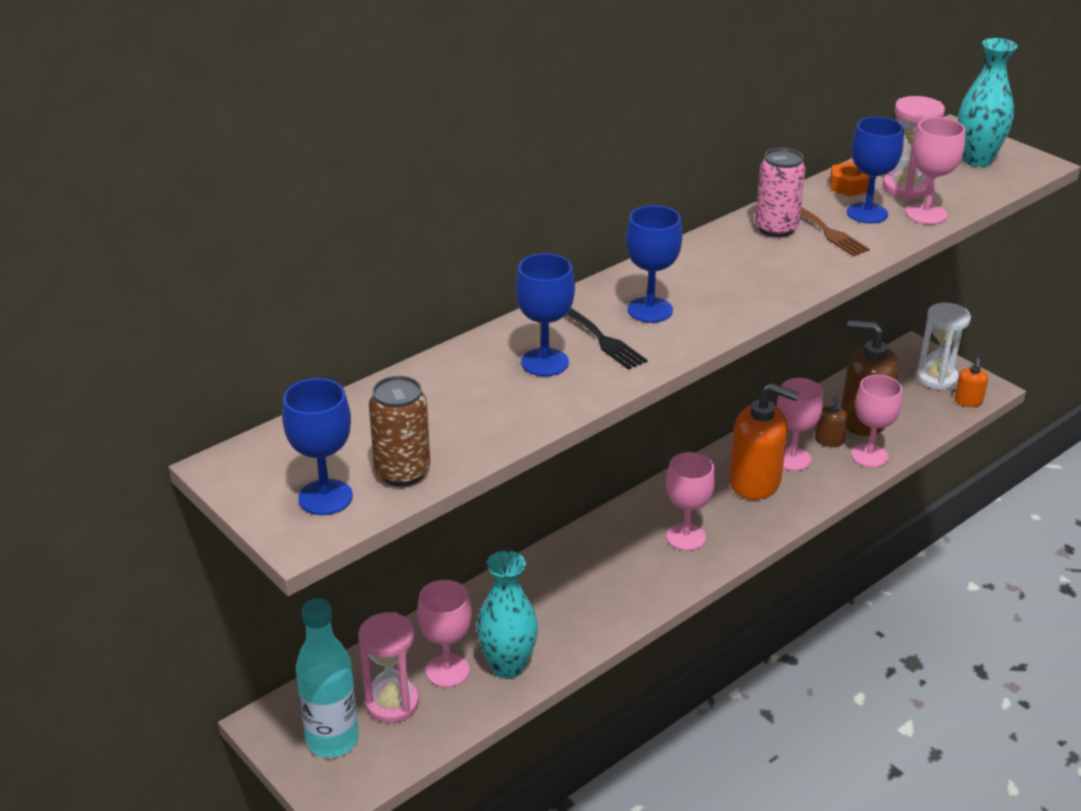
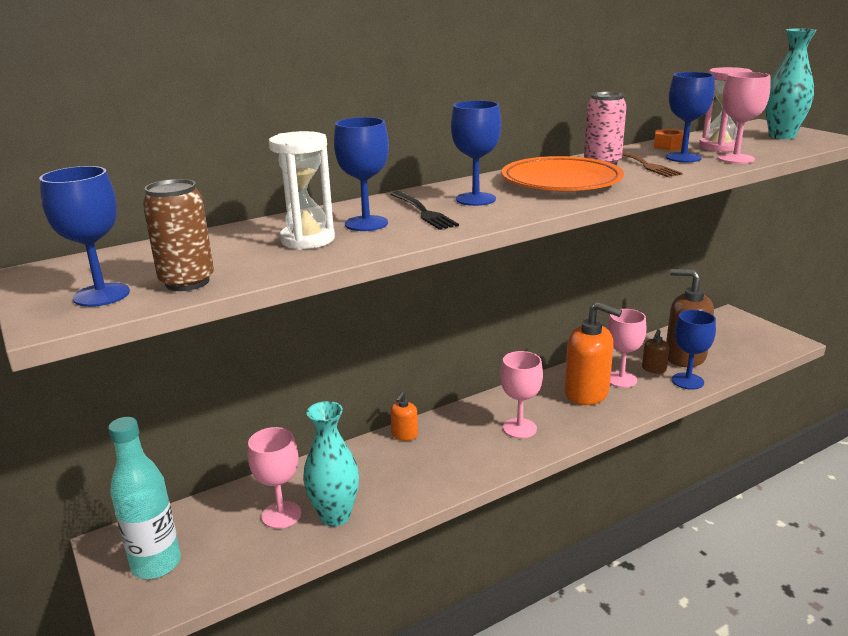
camera: 10 degrees right, 10 degrees down
(392, 703) = (222, 537): pink hourglass -> none
(737, 270) = (561, 182): none -> orange plate
(869, 456) = (687, 381): pink goblet -> blue goblet
(936, 378) = (748, 333): white hourglass -> white hourglass (307, 240)
(968, 401) = (775, 349): orange soap dispenser -> orange soap dispenser (404, 435)

